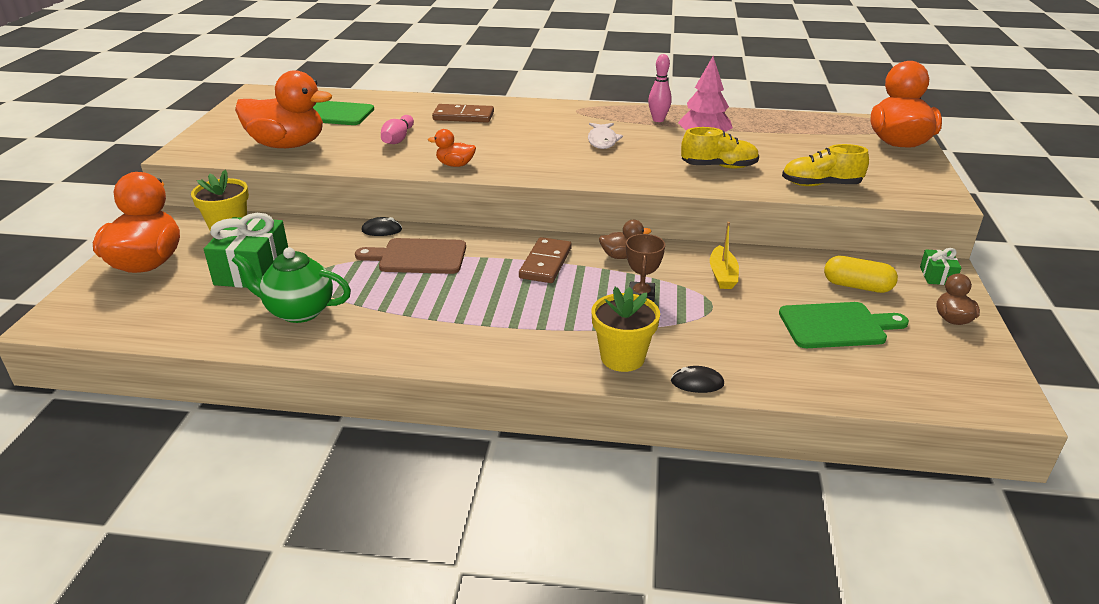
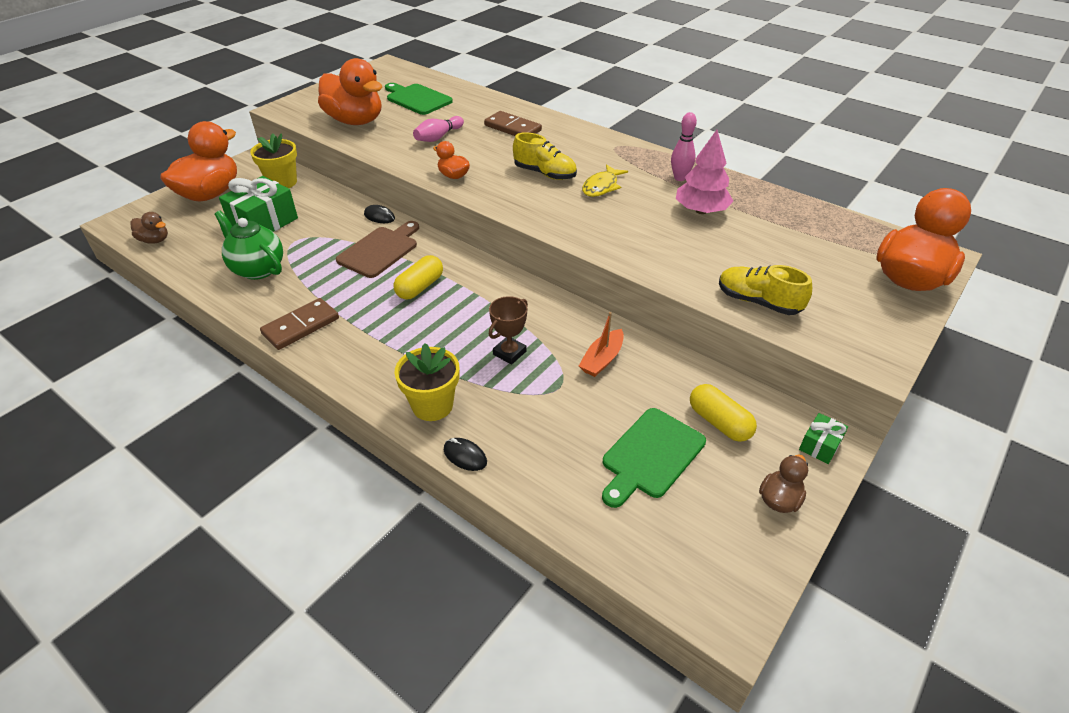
camera: 30 degrees right, 10 degrees up
(418, 257) = (380, 250): brown cutting board -> brown cutting board turned 90 degrees clockwise
(496, 274) = (420, 287): none -> yellow capsule
(545, 263) = (467, 291): brown domino -> brown domino (301, 326)
(602, 141) = (601, 187): white fish -> yellow fish
(621, 256) = (535, 307): brown duck -> brown duck (154, 240)
(719, 166) = (678, 248): yellow shoe -> yellow shoe (545, 174)
(722, 275) = (602, 359): yellow boat -> orange boat
(837, 326) = (650, 456): green cutting board -> green cutting board turned 105 degrees clockwise

